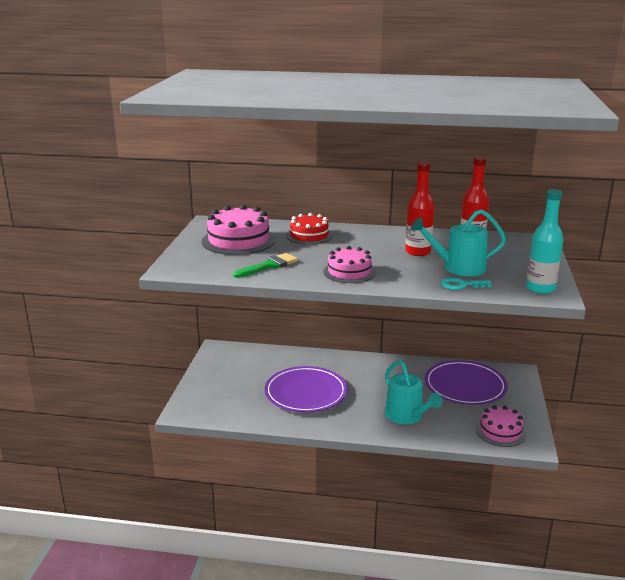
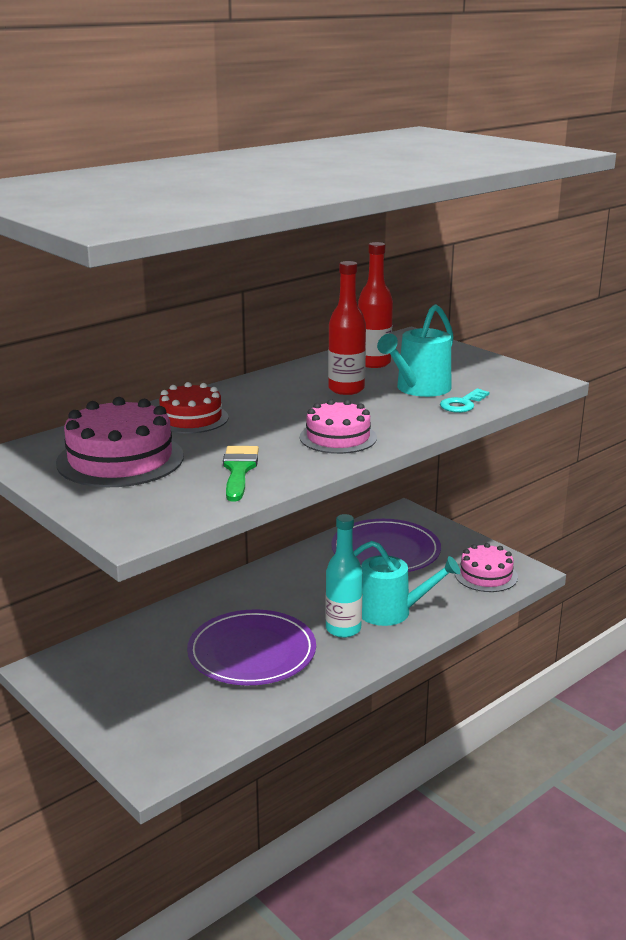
camera: 50 degrees left, 0 degrees up
(540, 288) = (523, 379): turquoise bottle -> turquoise bottle (343, 629)

